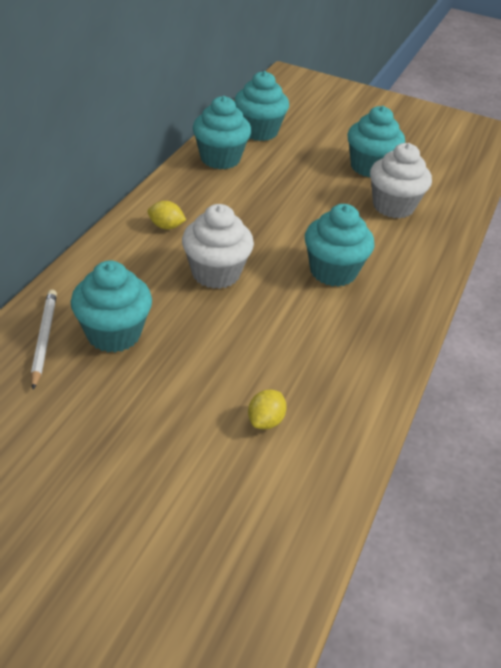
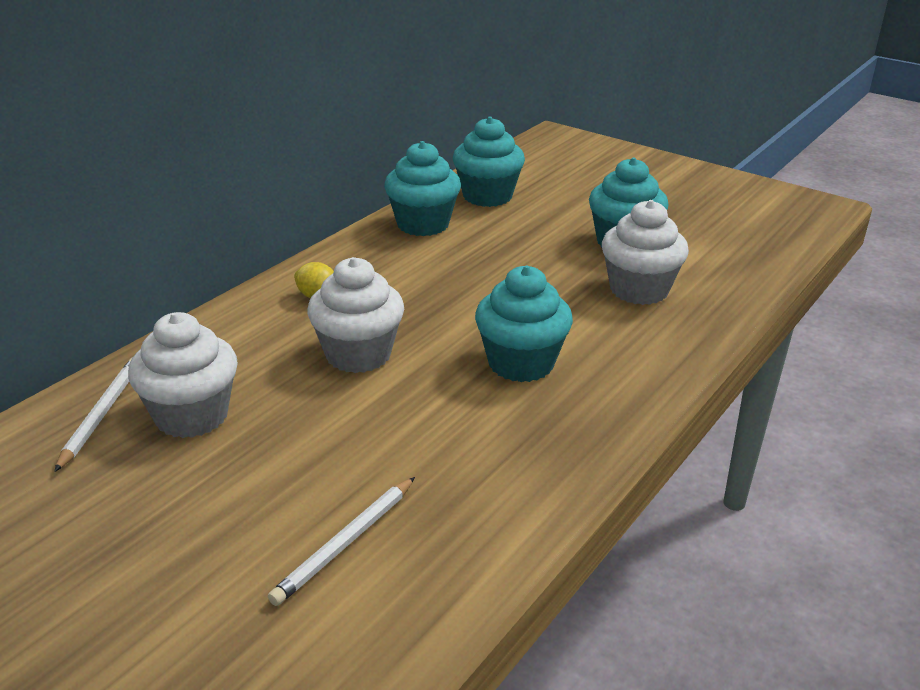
camera: 15 degrees right, 10 degrees down
(113, 334) = (191, 416): turquoise cupcake -> white cupcake
(265, 421) = (346, 543): yellow lemon -> white pencil

